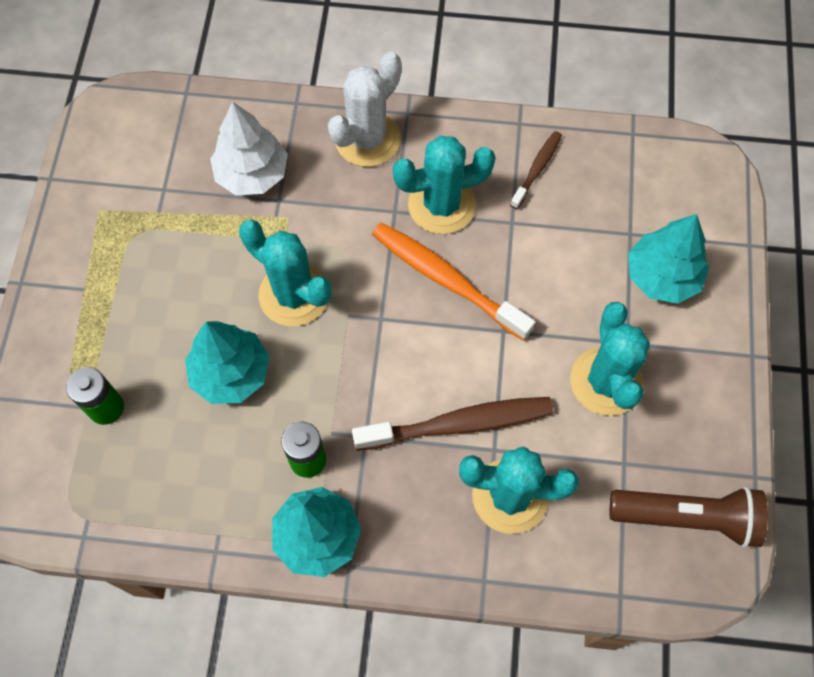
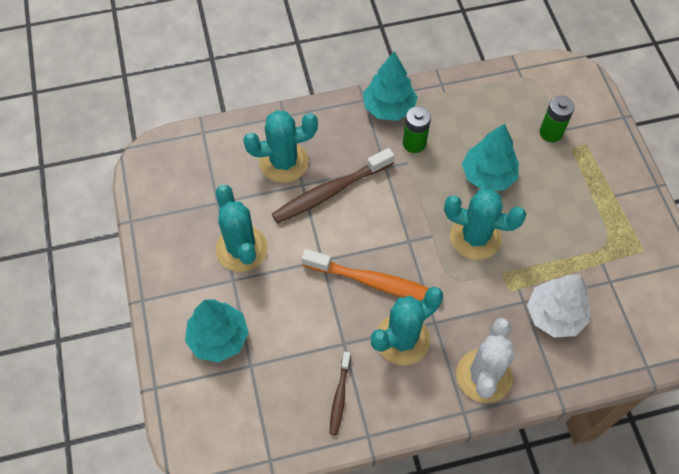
camera: 160 degrees right, 5 degrees down
(687, 518) = (171, 184): brown flashlight -> none

